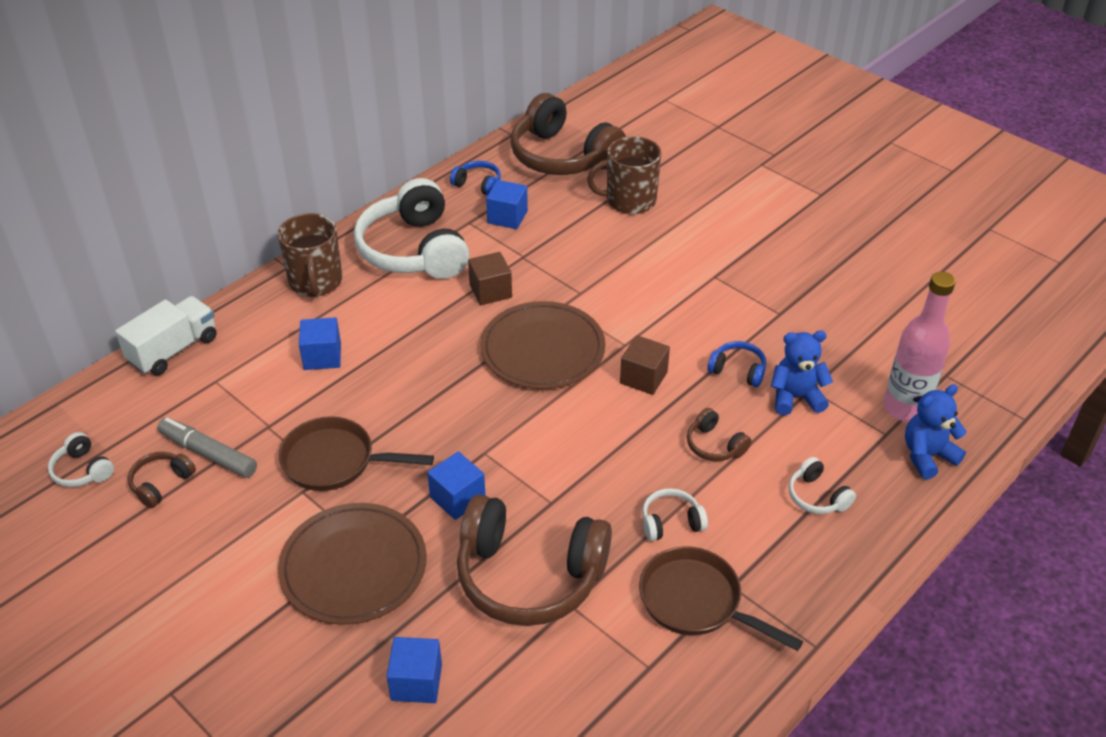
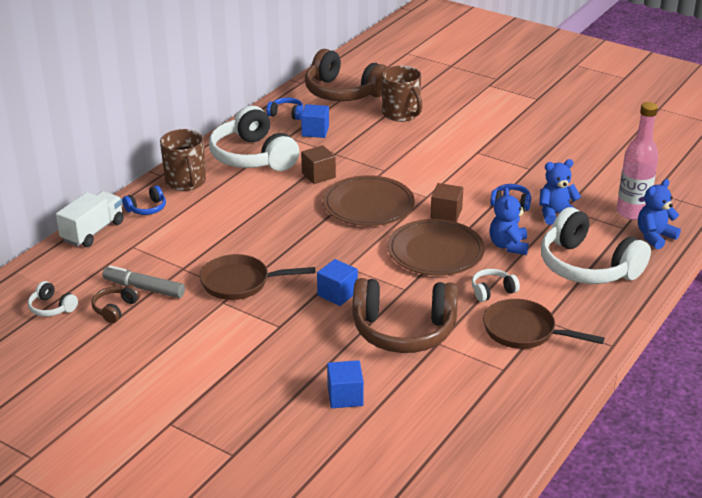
camera: 10 degrees left, 10 degrees down
(253, 320) = (147, 208): none -> blue headphones
(322, 356) = (208, 224): blue cube -> none
(353, 567) = (276, 339): brown plate -> brown plate (435, 251)
(629, 200) = (401, 114): brown mug -> brown mug turned 105 degrees counterclockwise
(714, 445) = (508, 246): brown headphones -> blue teddy bear
(817, 496) = (587, 266): white headphones -> white headphones, size x2.29

